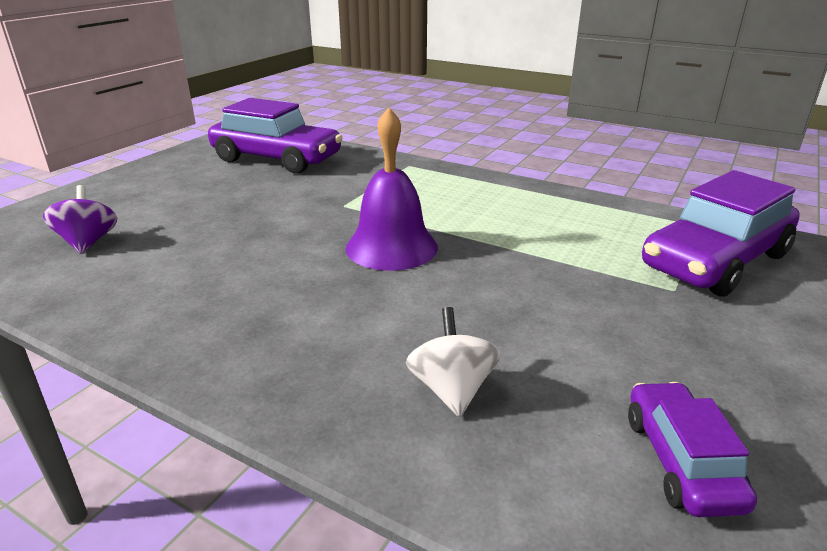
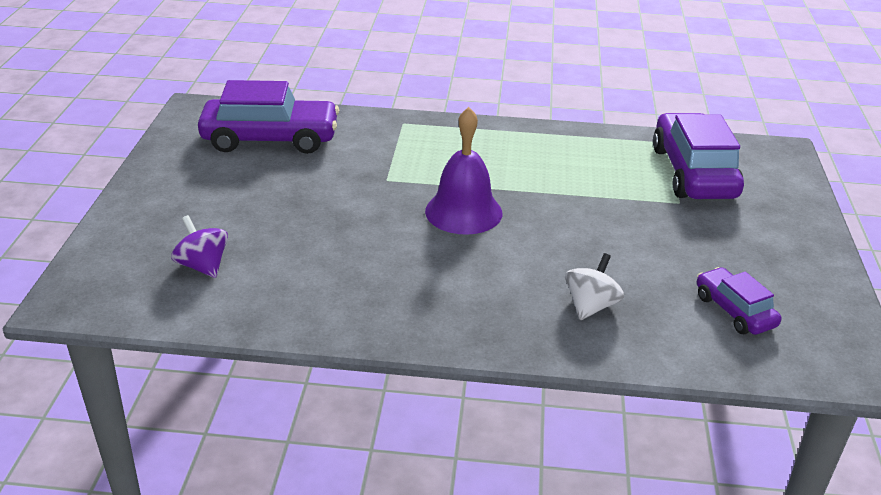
camera: 25 degrees left, 5 degrees up
(452, 389) = (591, 306): white spinning top -> white spinning top turned 60 degrees clockwise
(715, 261) = (693, 172): purple car -> purple car turned 150 degrees clockwise

